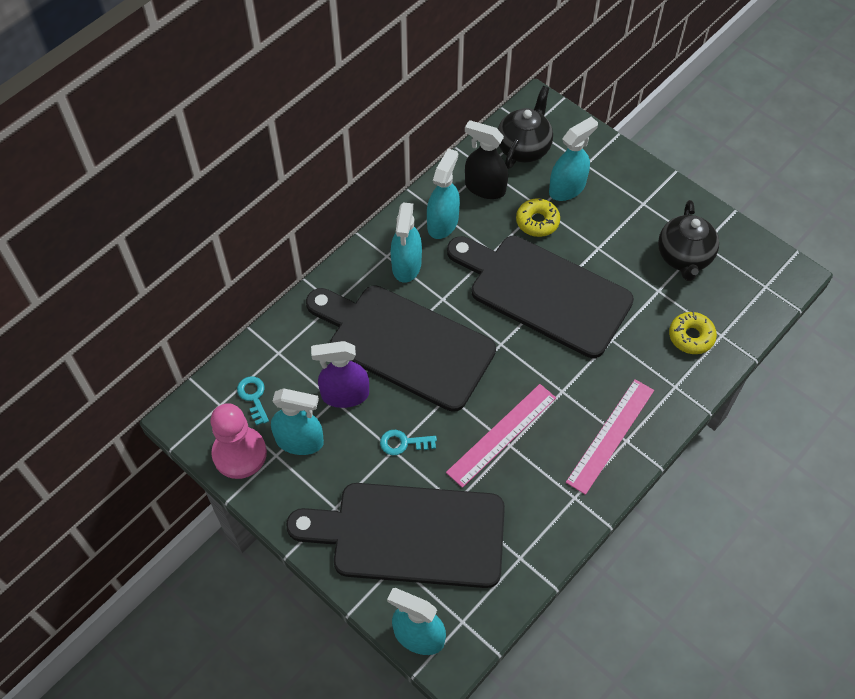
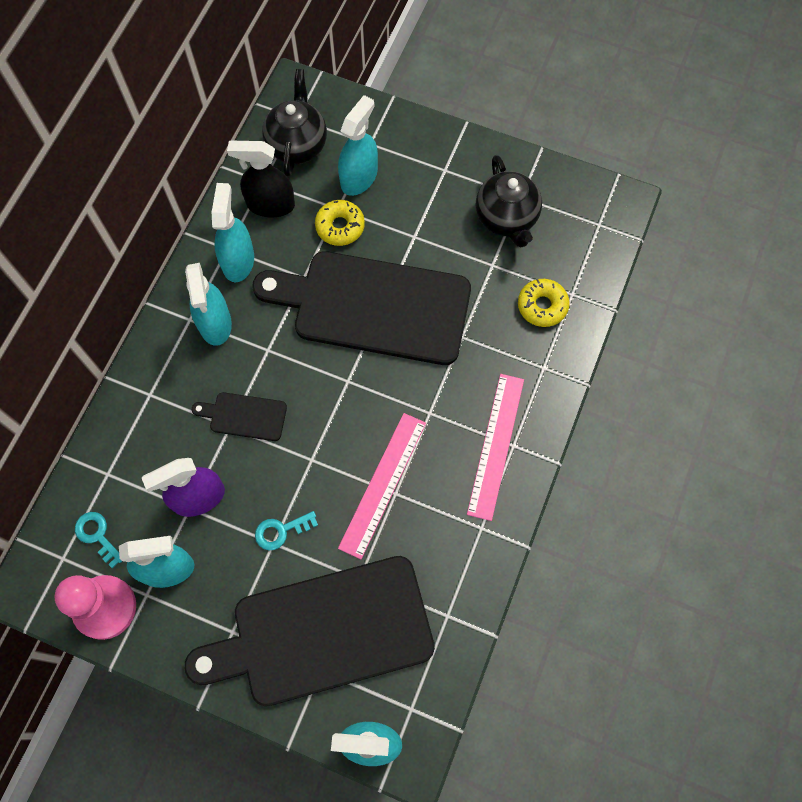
camera: 20 degrees left, 10 degrees up
(405, 344) = (244, 416): black cutting board -> black cutting board, size x0.42

